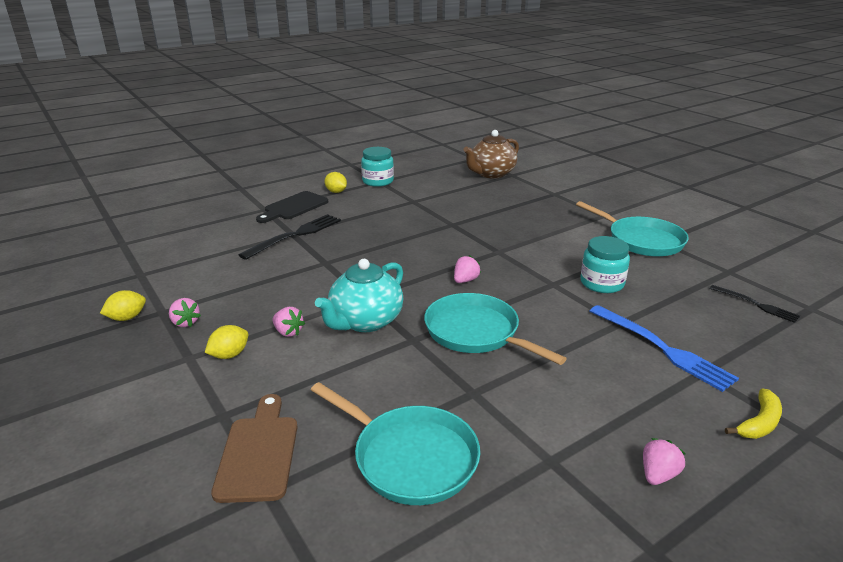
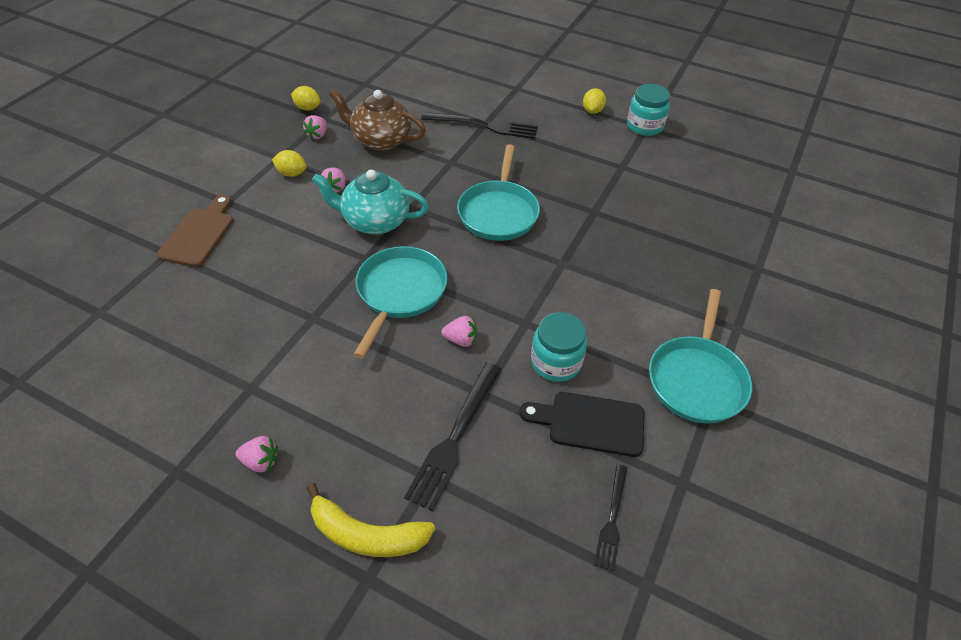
camera: 60 degrees right, 20 degrees up
(259, 452) = (199, 234): brown cutting board -> brown cutting board turned 45 degrees counterclockwise
(294, 207) = (536, 101): black cutting board -> black cutting board (590, 423)
(410, 457) = (223, 307): turquoise pan -> turquoise pan (498, 212)
(465, 280) = (485, 258): pink strawberry -> pink strawberry (461, 340)
(491, 174) = (759, 199): brown teapot -> brown teapot (380, 140)
(662, 348) = (454, 437): blue fork -> black fork
(759, 423) = (366, 534): yellow banana -> yellow banana, size x1.50

